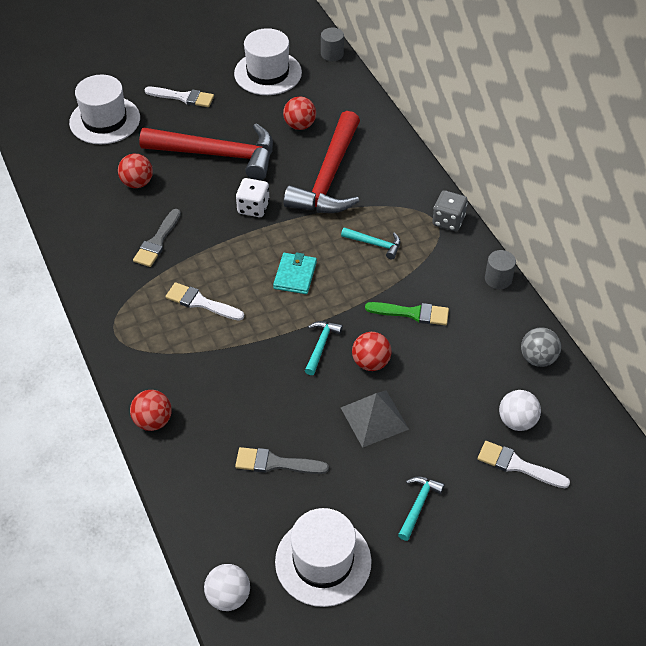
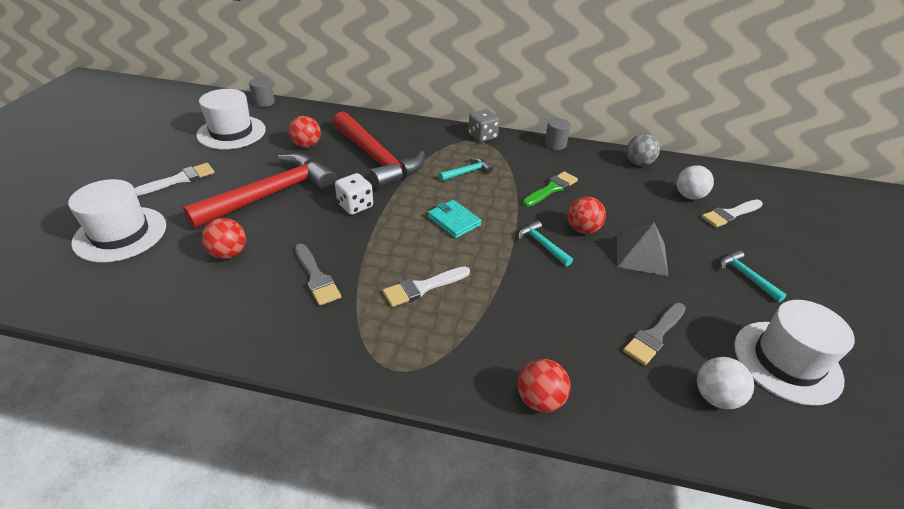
camera: 55 degrees left, 10 degrees down
(228, 596) = (811, 457): white ball -> white ball (715, 397)

